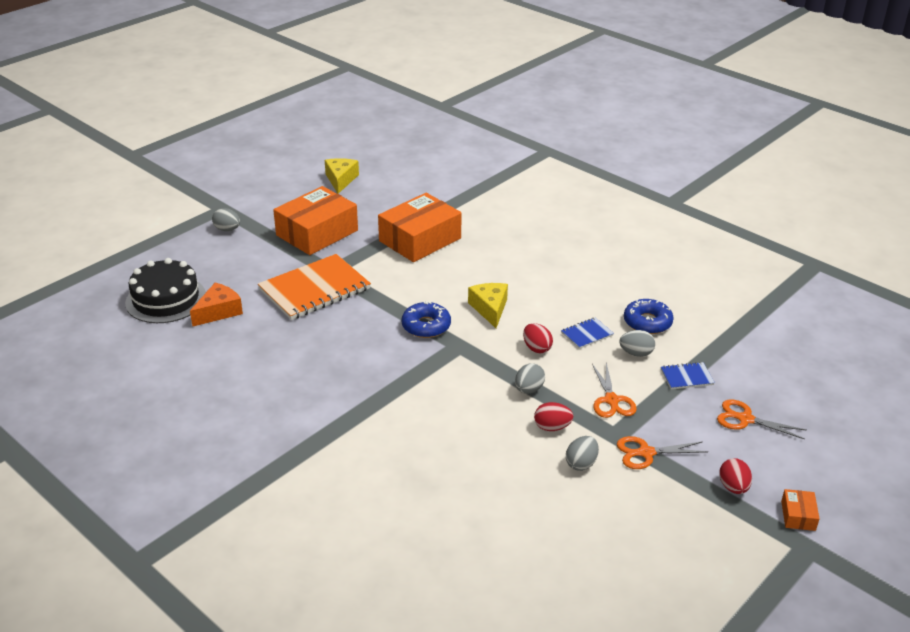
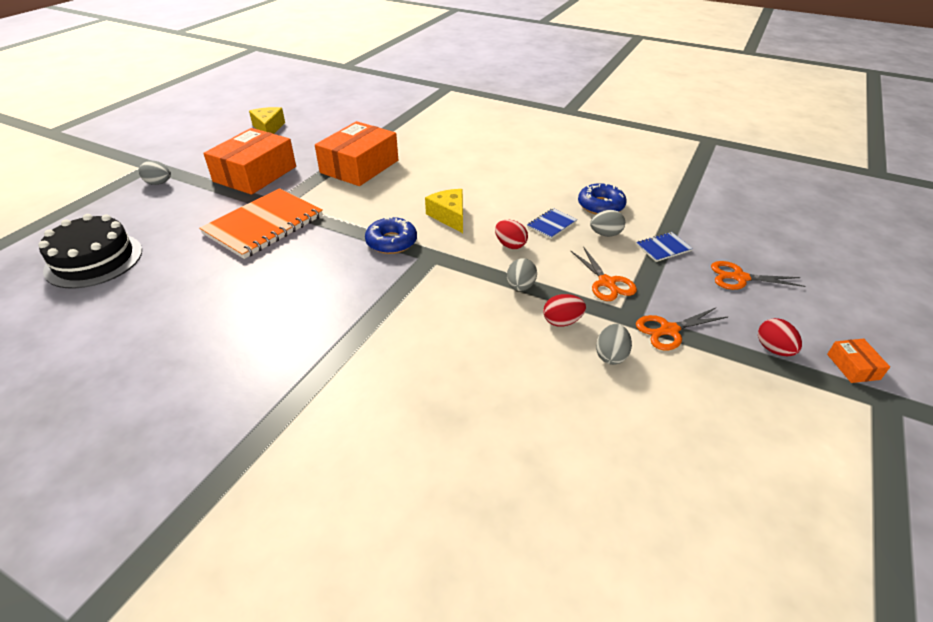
camera: 15 degrees left, 5 degrees up
(219, 312) = (159, 263): orange cheese -> none

